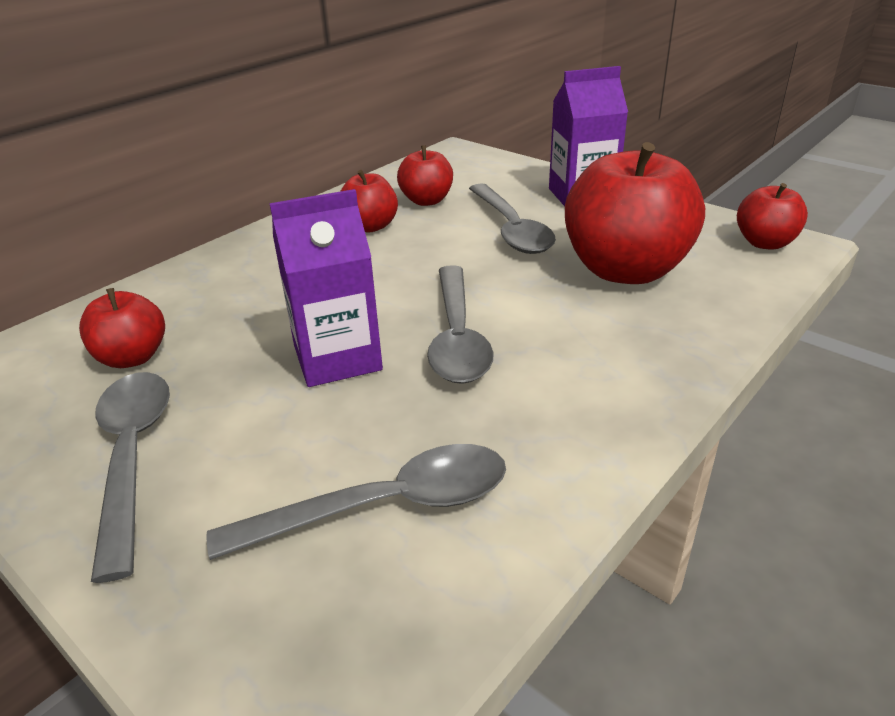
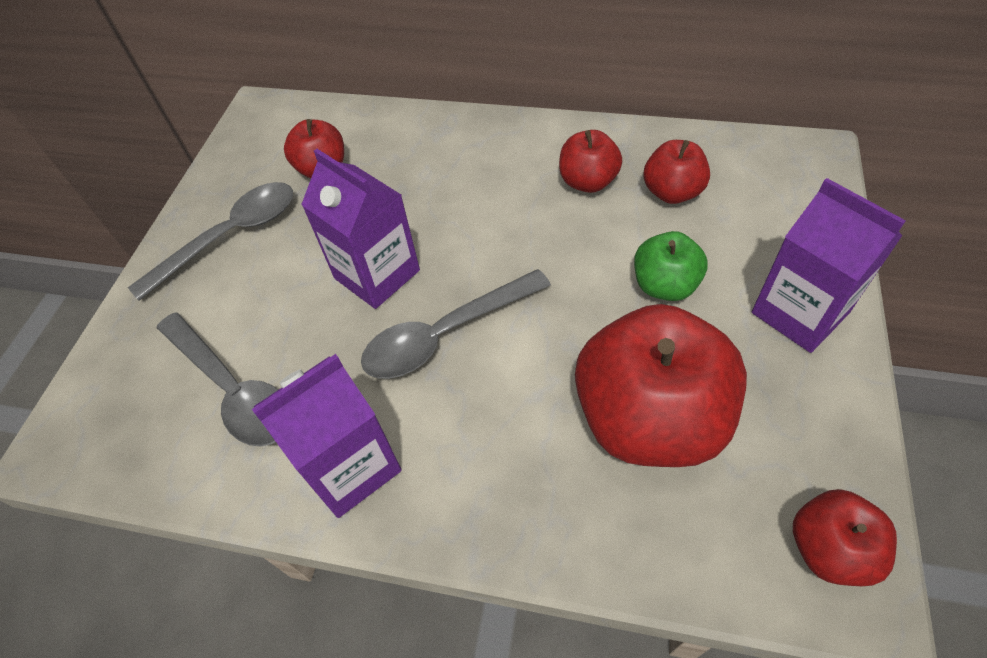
camera: 65 degrees right, 20 degrees up
(511, 229) = (664, 285): grey spoon -> green apple
(564, 434) = (350, 466): none -> purple carton

